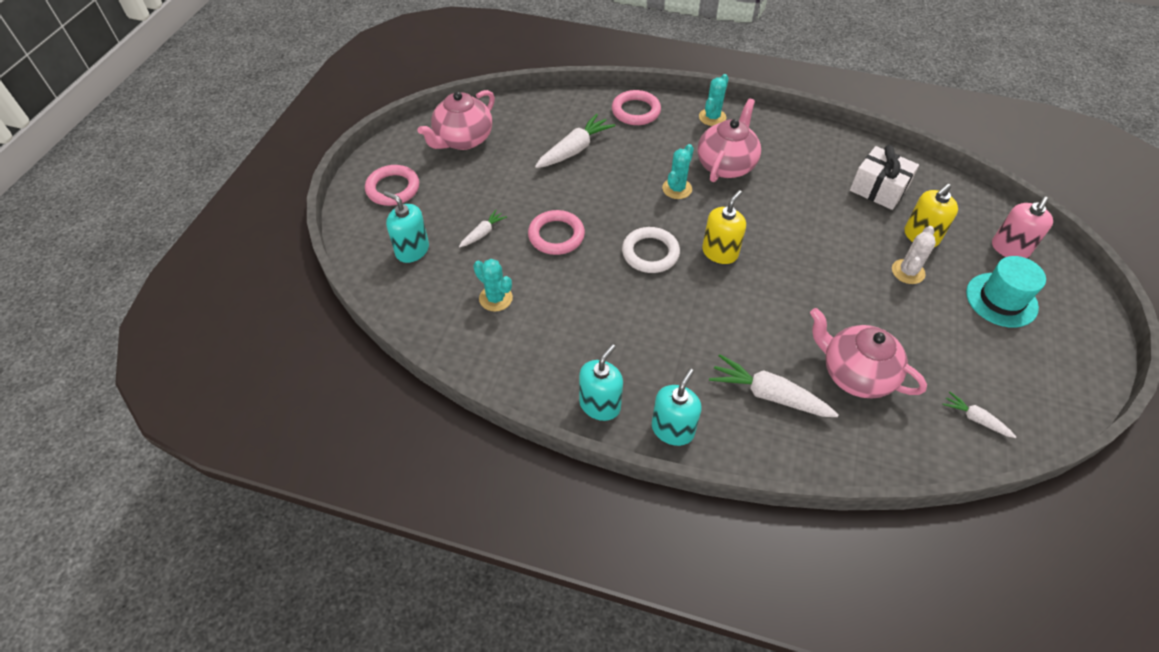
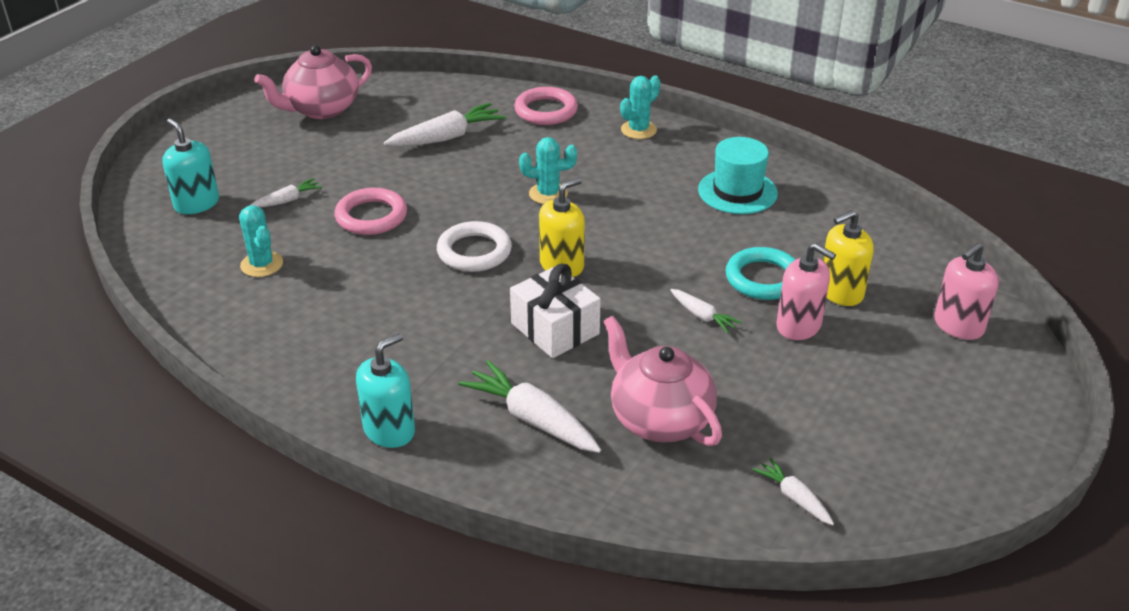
camera: 15 degrees right, 15 degrees down
(393, 188) = (212, 143): pink ring -> none
(600, 405) = (317, 389): turquoise soap dispenser -> none
(677, 189) = (548, 194): turquoise cactus -> turquoise cactus turned 45 degrees clockwise
(726, 165) = (626, 179): pink teapot -> none
(840, 277) = (702, 316): none -> white carrot
(864, 235) = (763, 278): none -> turquoise ring
(878, 189) = (813, 234): white gift -> white gift (555, 328)
(908, 272) = (798, 326): white cactus -> pink soap dispenser
(1001, 300) = (912, 378): turquoise hat -> turquoise hat (737, 191)

